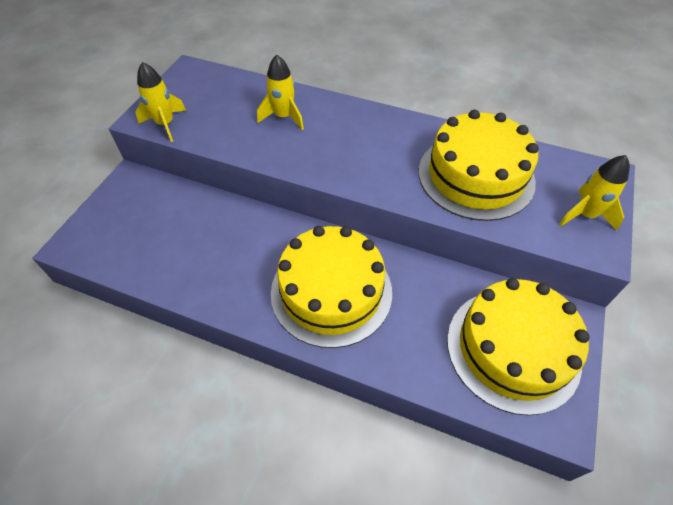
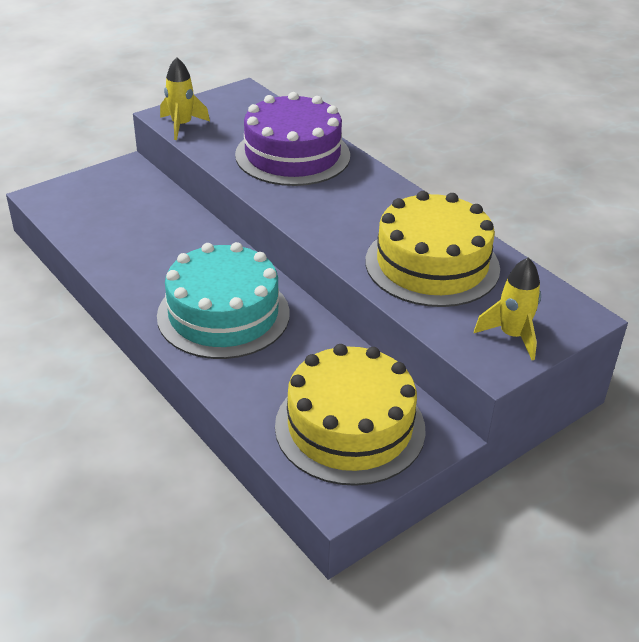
camera: 30 degrees right, 15 degrees down
(283, 117) = (292, 155): yellow rocket -> purple cake
(331, 291) = (223, 314): yellow cake -> turquoise cake

